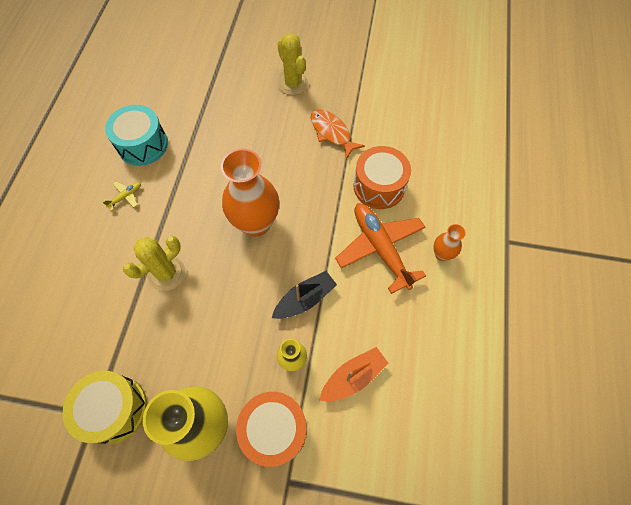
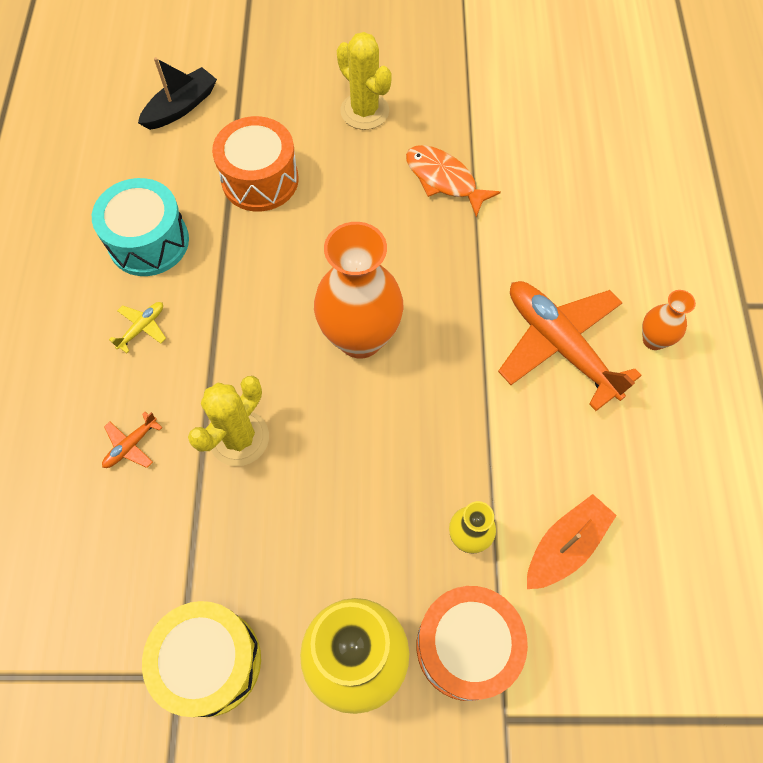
camera: 10 degrees left, 0 degrees up
(101, 267) = (131, 445): none -> orange plane
(305, 299) = (464, 442): black boat -> black boat (181, 107)
(379, 186) = (535, 252): orange drum -> orange drum (260, 180)

